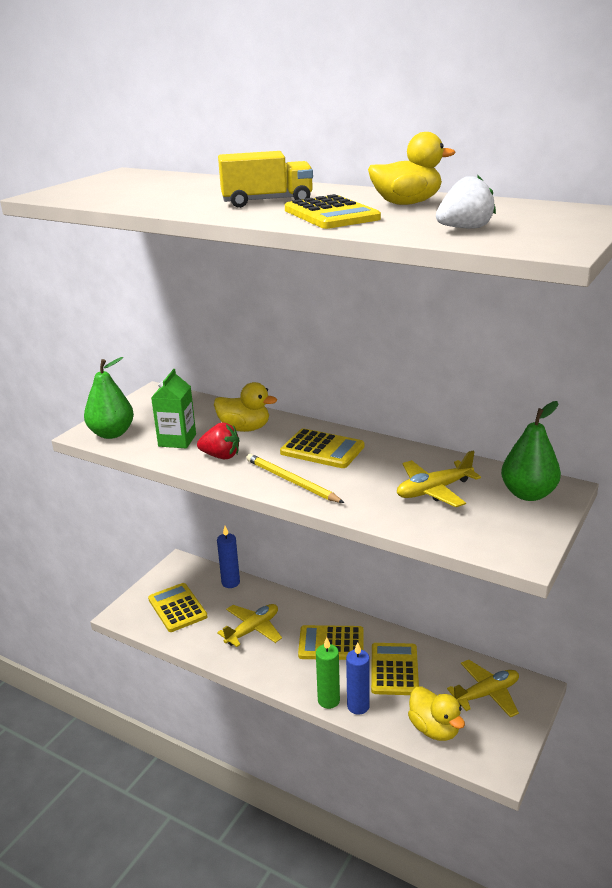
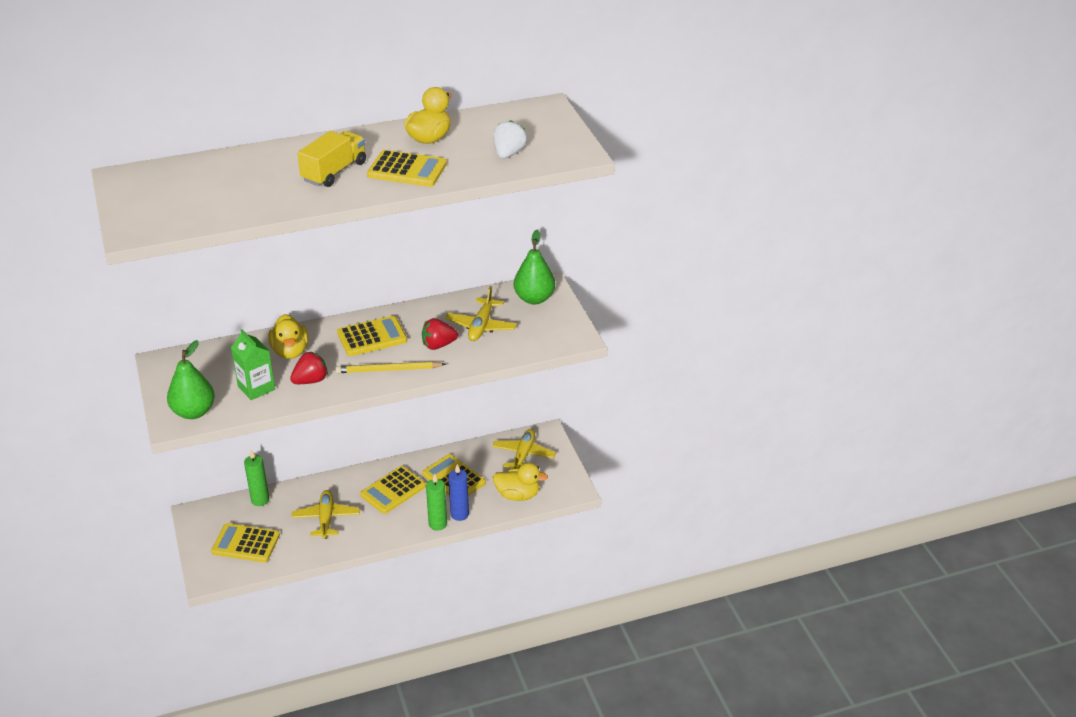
camera: 50 degrees left, 10 degrees up
(230, 582) = (260, 500): blue candle -> green candle
(244, 428) = (290, 351): yellow duck -> yellow duck turned 105 degrees clockwise
(367, 485) = (438, 345): none -> red strawberry

